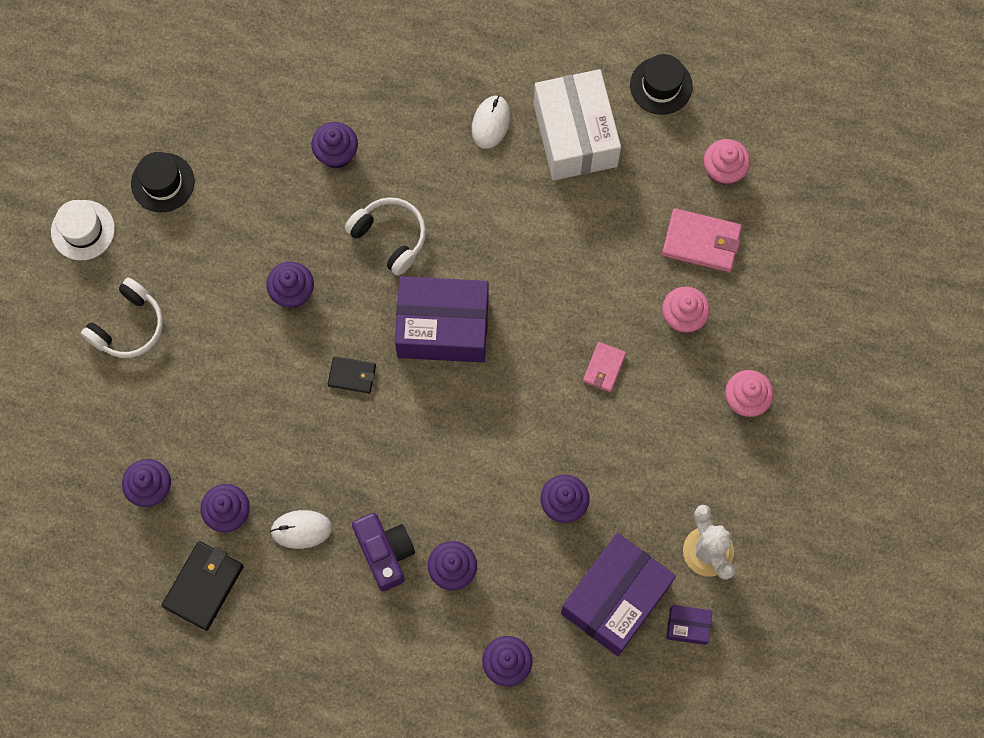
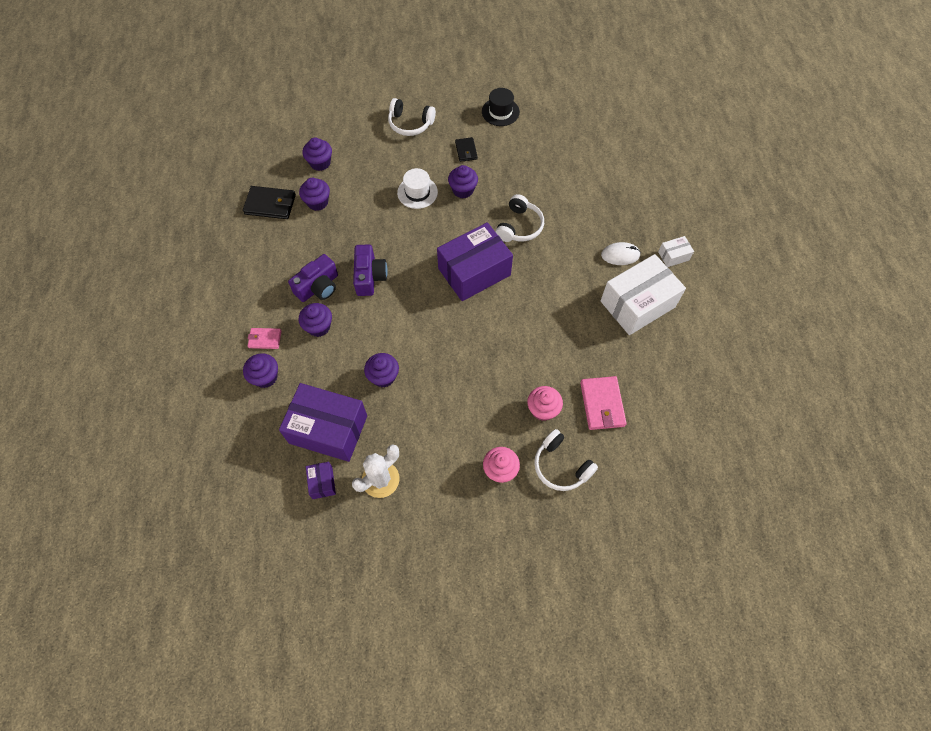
camera: 70 degrees right, 10 degrees down
(83, 230) = (456, 88): white hat -> white hat (417, 192)
(301, 529) = (319, 240): white mouse -> none
(336, 153) = (558, 184): purple cupcake -> none
(352, 375) = (424, 235): black wallet -> black wallet (466, 151)
(395, 474) = (369, 276): none -> purple camera
(443, 327) = (474, 272): purple box -> purple box turned 75 degrees clockwise
(519, 55) = (673, 256): none -> white box
(604, 368) = (486, 371): pink wallet -> pink wallet (265, 339)
(661, 86) = (700, 344): black hat -> none
(723, 170) = (661, 402): pink cupcake -> none
(764, 324) = (561, 466): none -> white headphones

